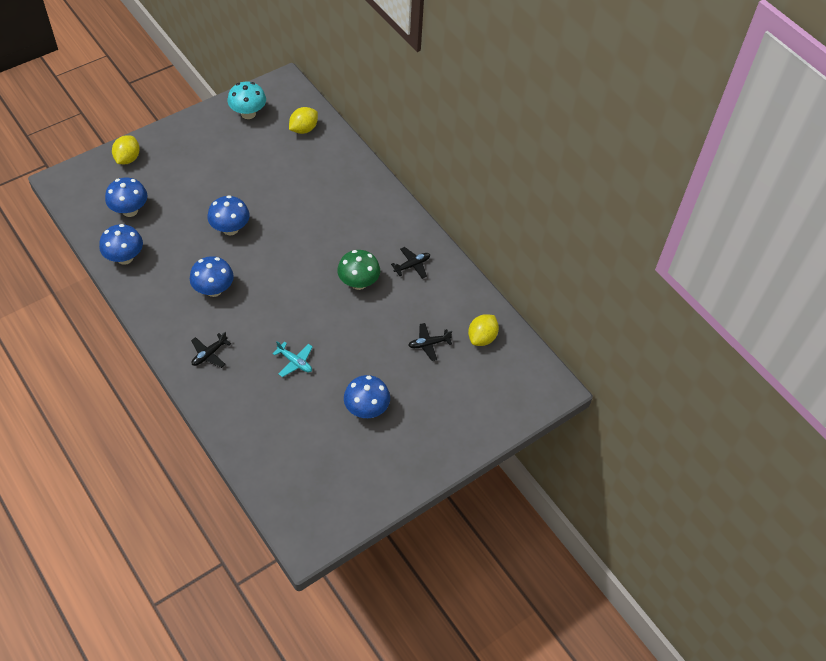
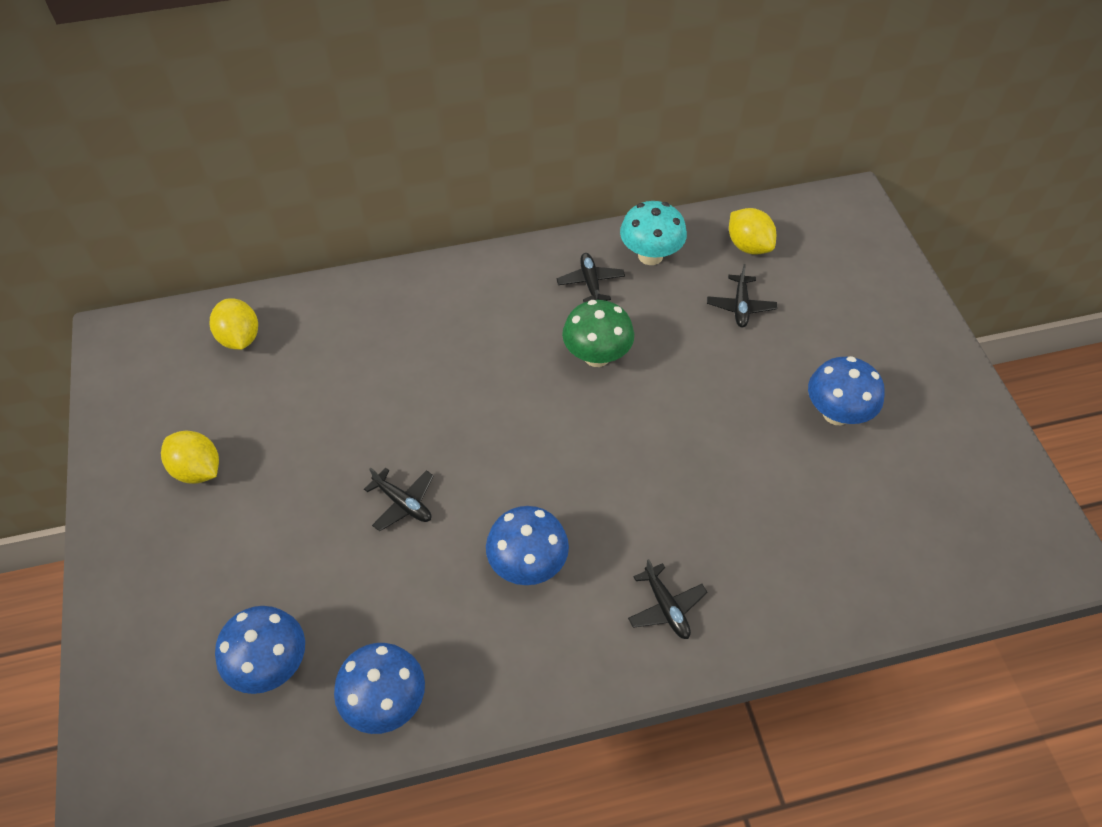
camera: 65 degrees left, 0 degrees up
(128, 159) = (133, 637): yellow lemon -> yellow lemon (197, 470)
(230, 229) = (403, 503): blue mushroom -> black plane
(248, 113) = (151, 406): turquoise mushroom -> turquoise mushroom (650, 255)
(295, 362) = (722, 483): turquoise plane -> none

